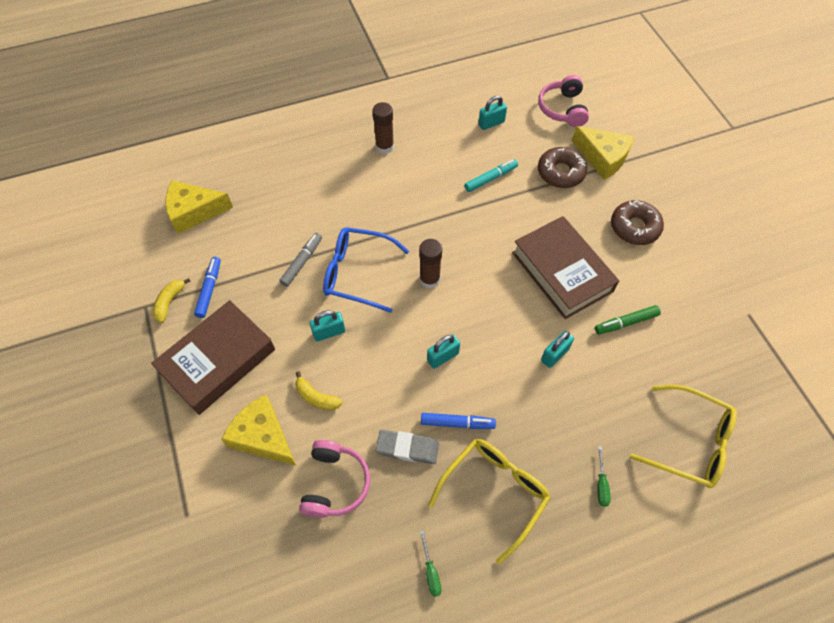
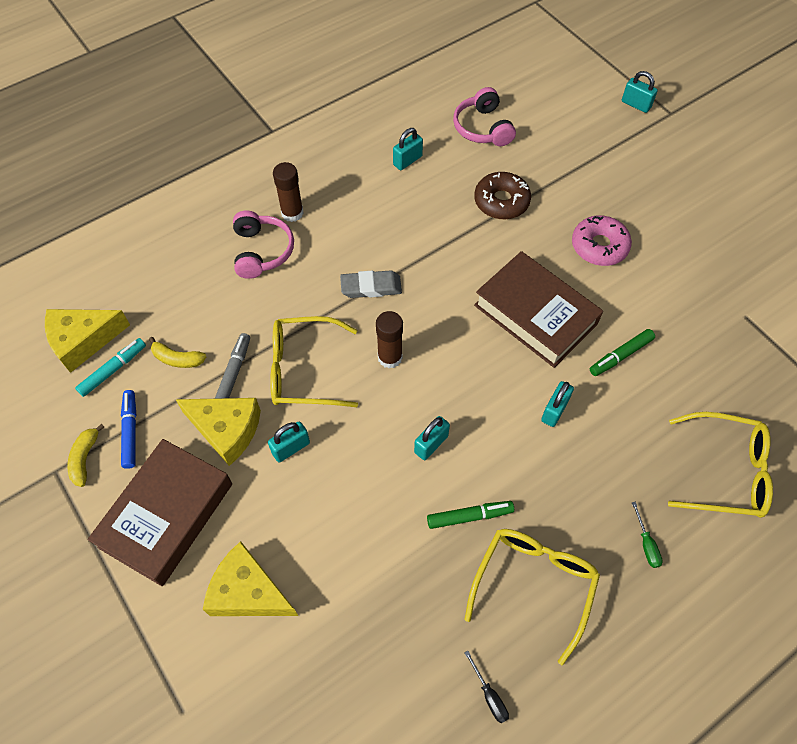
camera: 15 degrees left, 0 degrees up
(316, 397) = (298, 528): yellow banana -> yellow banana (177, 359)
(335, 483) = (350, 624): pink headphones -> pink headphones (262, 251)
(357, 273) = (304, 370): blue glasses -> yellow glasses
(407, 448) = (422, 560): grey eraser -> grey eraser (371, 287)
(431, 572) = (489, 695): green screwdriver -> black screwdriver
(457, 423) = (469, 516): blue marker -> green marker
(491, 178) = (425, 225): turquoise marker -> turquoise marker (113, 370)
(602, 158) = (542, 175): yellow cheese -> yellow cheese (226, 430)
(634, 227) = (599, 246): brown donut -> pink donut
(703, 115) = (636, 104): none -> turquoise padlock

